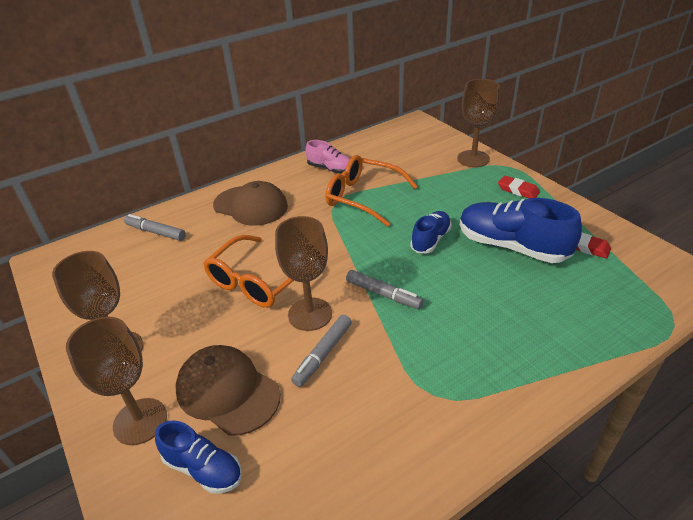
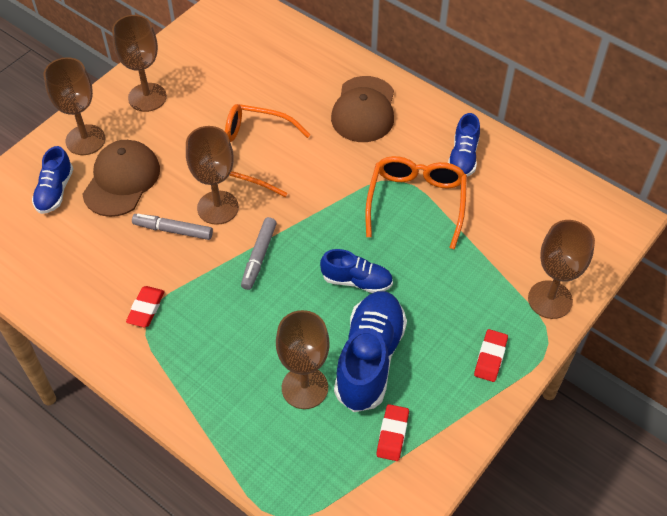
camera: 70 degrees right, 15 degrees up
(156, 232) = (296, 54): grey marker -> none
(330, 169) = (463, 157): pink shoe -> blue shoe
(421, 394) = (146, 309): none -> red eraser
(537, 288) = (305, 387): none -> brown goblet

